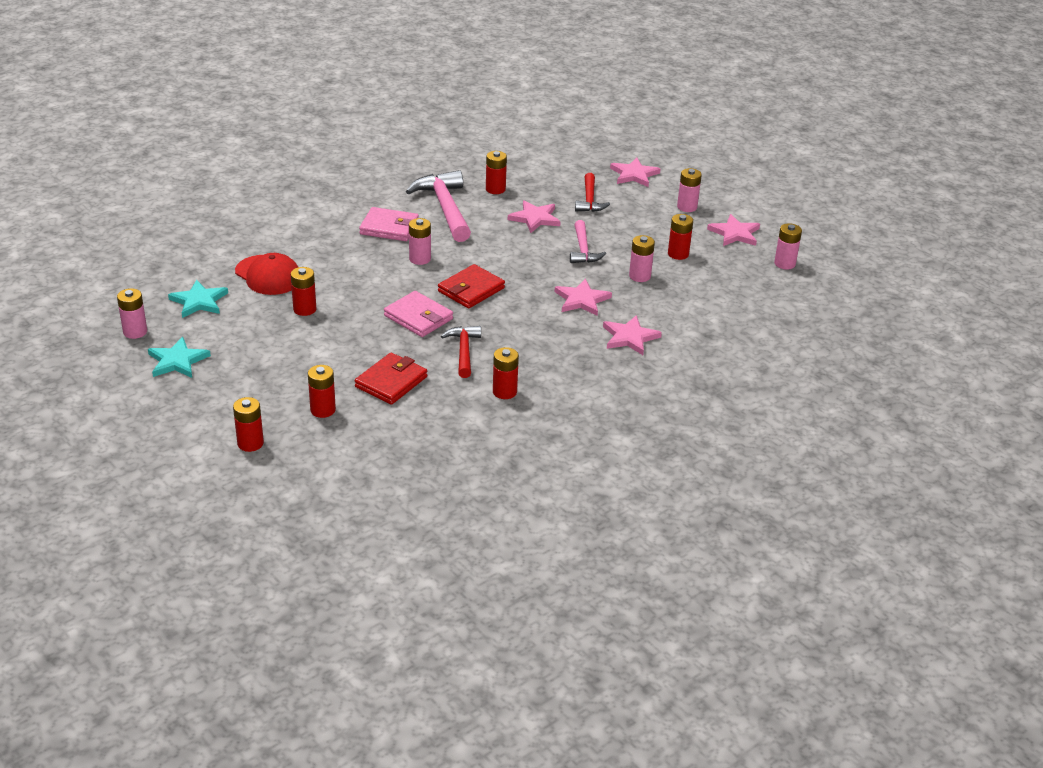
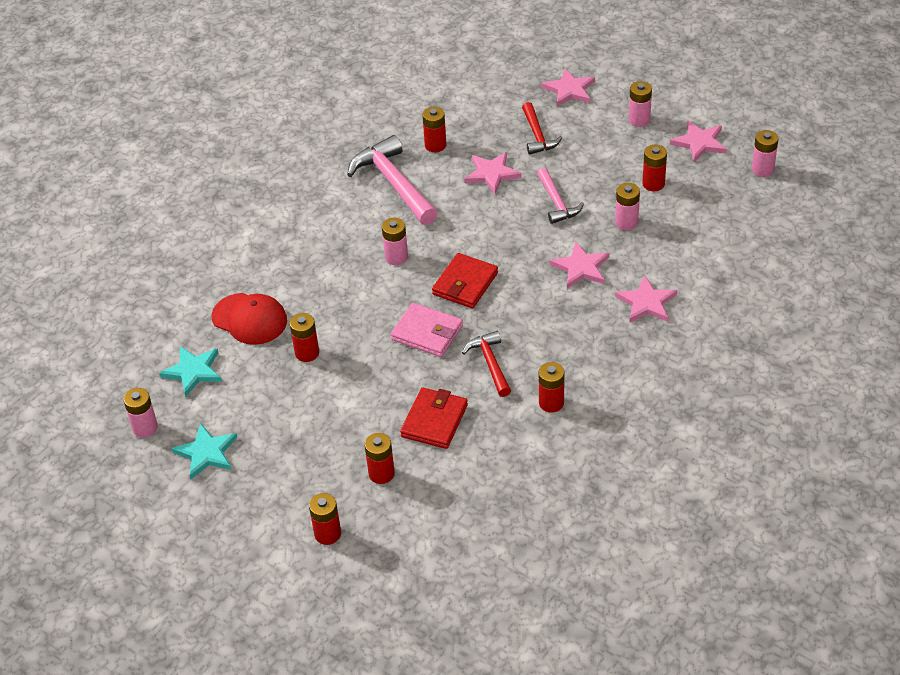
camera: 10 degrees left, 10 degrees up
(389, 227) = (347, 224): pink wallet -> none

